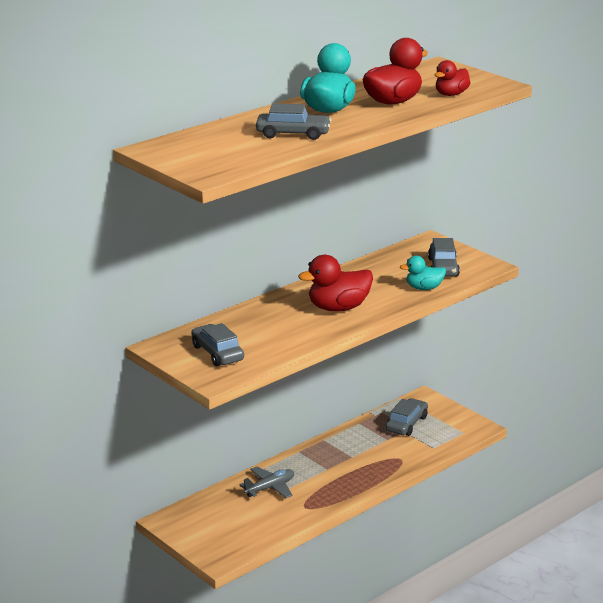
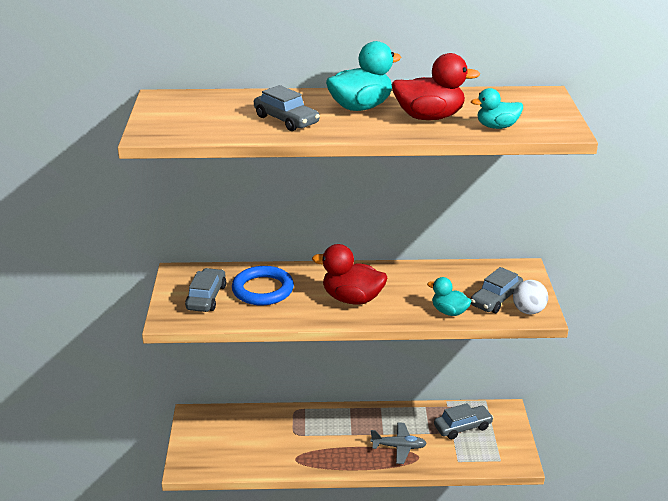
camera: 40 degrees right, 5 degrees up
(255, 330) = (263, 289): none -> blue ring
(270, 488) = (291, 428): grey plane -> grey plane (399, 447)
(451, 94) = (497, 127): red duck -> turquoise duck
(477, 266) = (528, 311): none -> white ball

